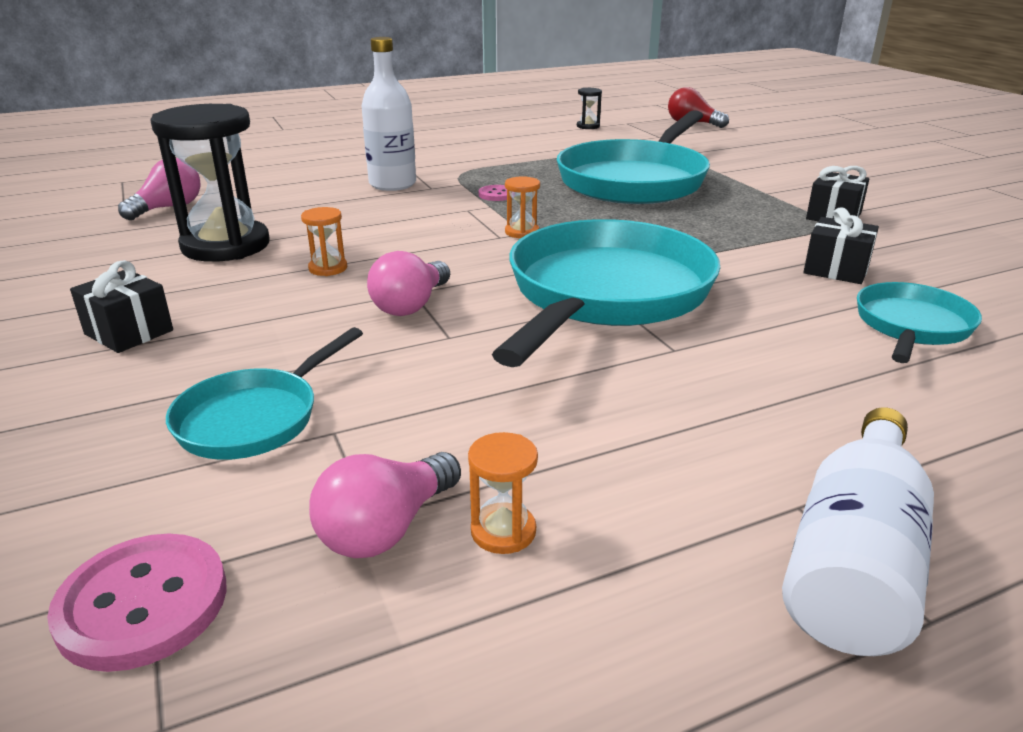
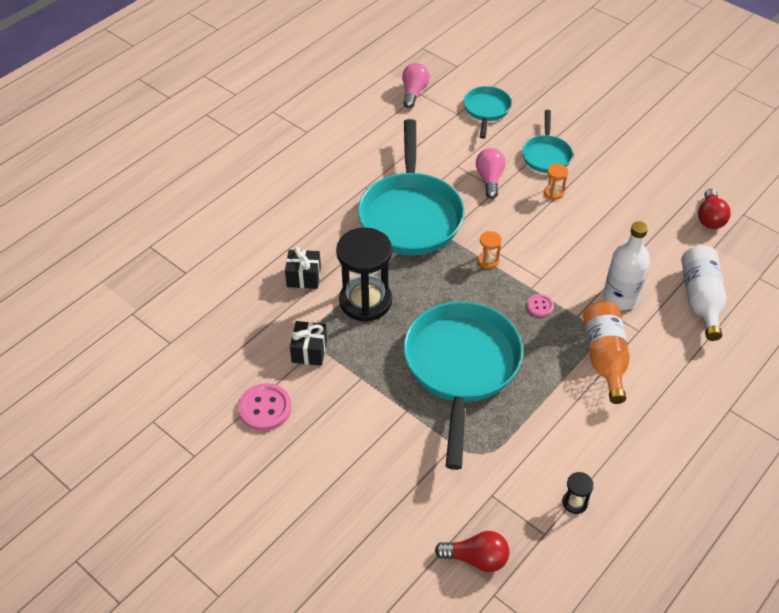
camera: 155 degrees right, 20 degrees up
(129, 332) = (580, 128): black gift -> none
(143, 604) = (452, 62): pink button -> pink button (265, 408)
(168, 208) = (710, 218): pink light bulb -> red light bulb
(226, 246) = (625, 194): black hourglass -> black hourglass (365, 301)
(469, 162) = (604, 358): none -> orange bottle
(503, 531) = (383, 101): orange hourglass -> none
(854, 560) = (291, 120): white bottle -> white bottle (700, 299)
(911, 326) = (267, 235): turquoise pan -> turquoise pan (546, 155)

